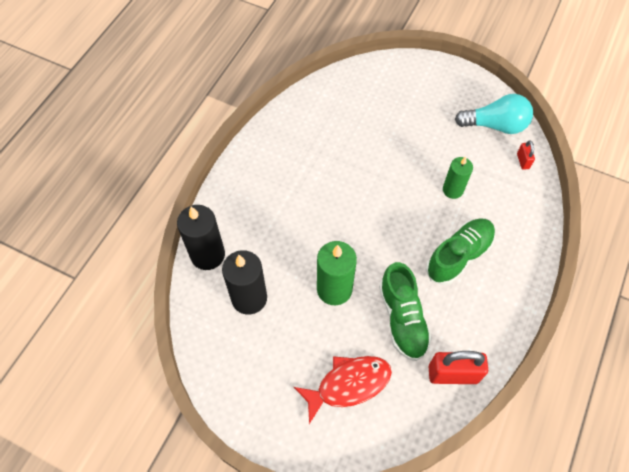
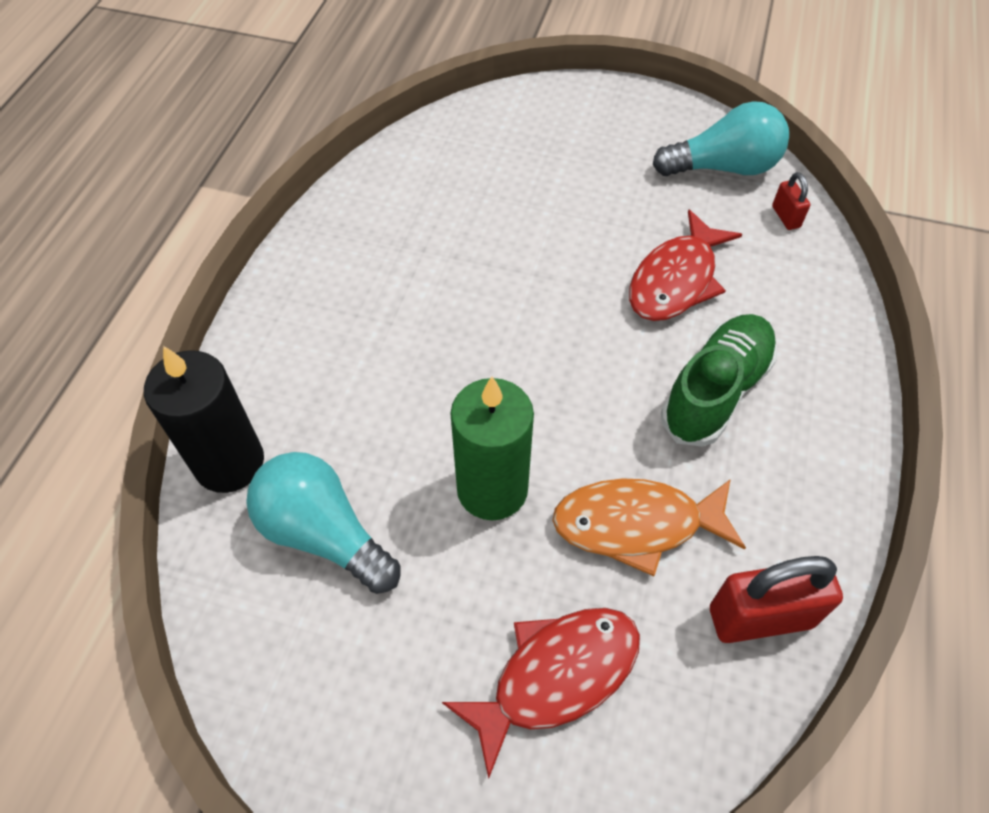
camera: 10 degrees left, 5 degrees down
(249, 298) = (324, 533): black candle -> turquoise light bulb
(402, 319) = (637, 524): green shoe -> orange fish
(452, 190) = (676, 280): green candle -> red fish

